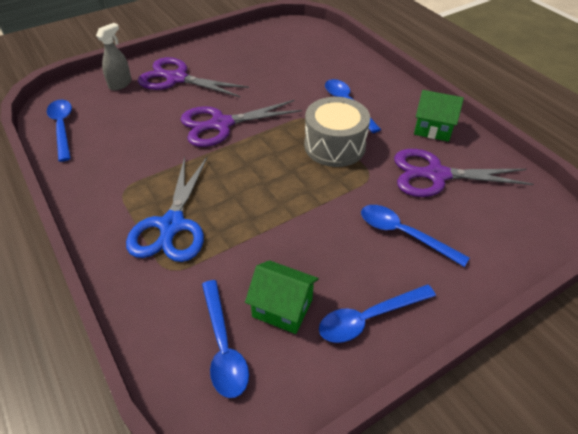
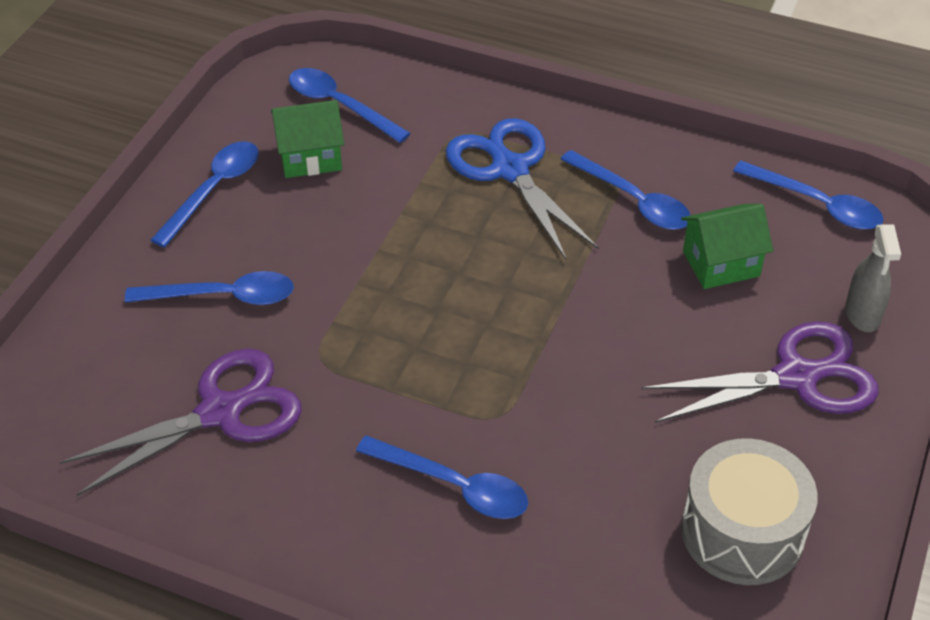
camera: 145 degrees right, 0 degrees up
(135, 172) = (633, 200): none -> blue spoon
(221, 124) = (614, 328): purple scissors -> none
(334, 146) = (408, 383): grey drum -> grey drum (742, 532)
(433, 128) = (269, 510): green house -> green house (721, 264)

